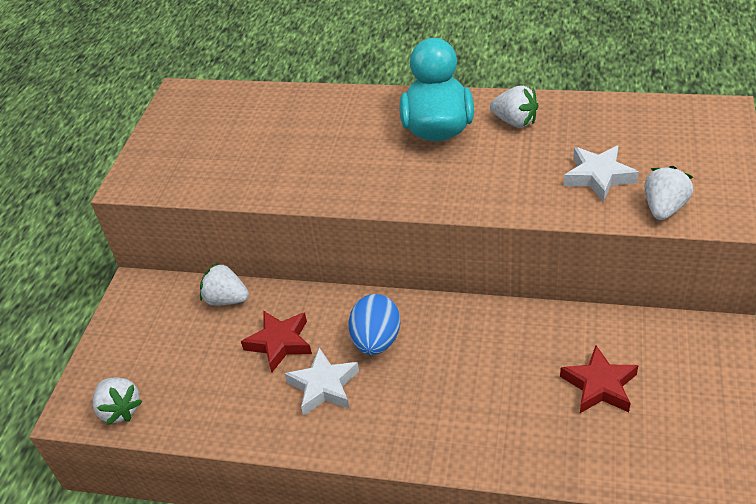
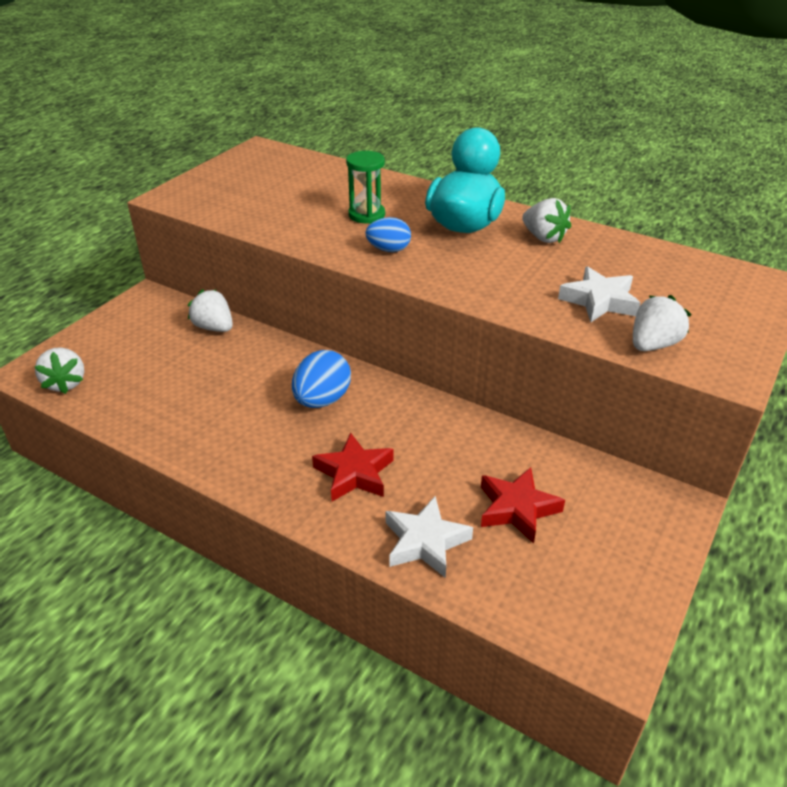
camera: 15 degrees right, 5 degrees down
(280, 343) = (235, 375): red star -> red star (354, 473)
(323, 386) = (249, 421): white star -> white star (425, 542)
(340, 145) = (366, 215): none -> green hourglass
(386, 179) = (389, 250): none -> blue egg

